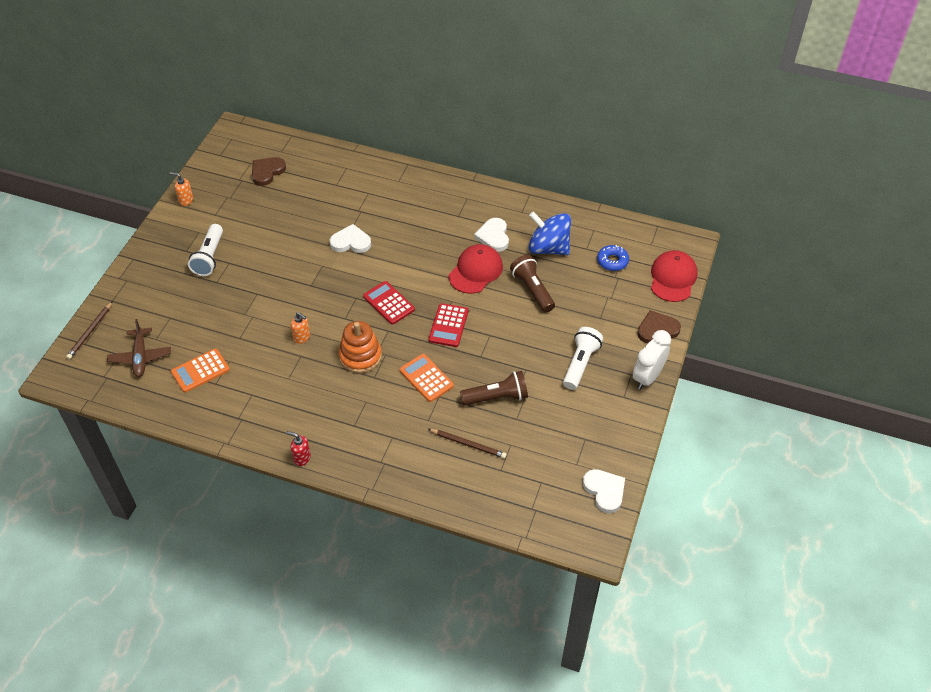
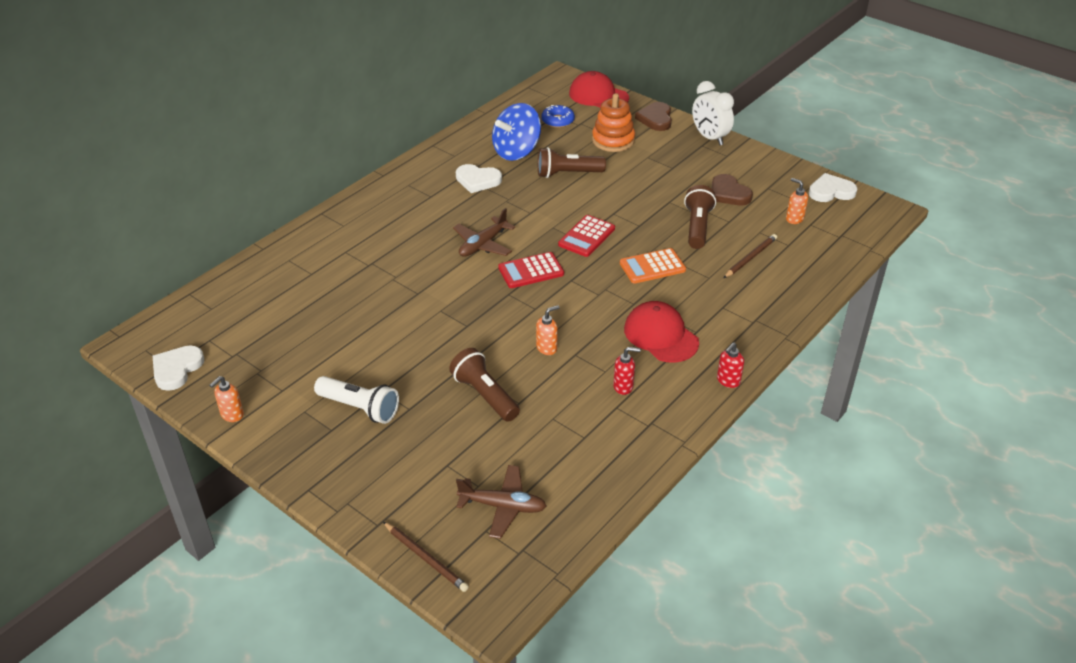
camera: 70 degrees left, 10 degrees down
(200, 371) = (557, 448): orange calculator -> none
(241, 317) = (485, 395): none -> brown flashlight
(267, 172) = (240, 327): brown heart -> brown heart (728, 193)
(274, 393) = (623, 386): none -> red soap dispenser
(351, 242) = (417, 280): white heart -> white heart (177, 369)
(360, 356) = (599, 307): orange stacking toy -> orange stacking toy (613, 140)
(410, 265) = (483, 244): none -> brown plane
(448, 325) = (586, 236): red calculator -> red calculator turned 90 degrees clockwise
(475, 271) = (520, 202): red cap -> red cap (661, 335)
(543, 468) = (794, 219): none -> orange soap dispenser
(580, 364) = (677, 169): white flashlight -> none

